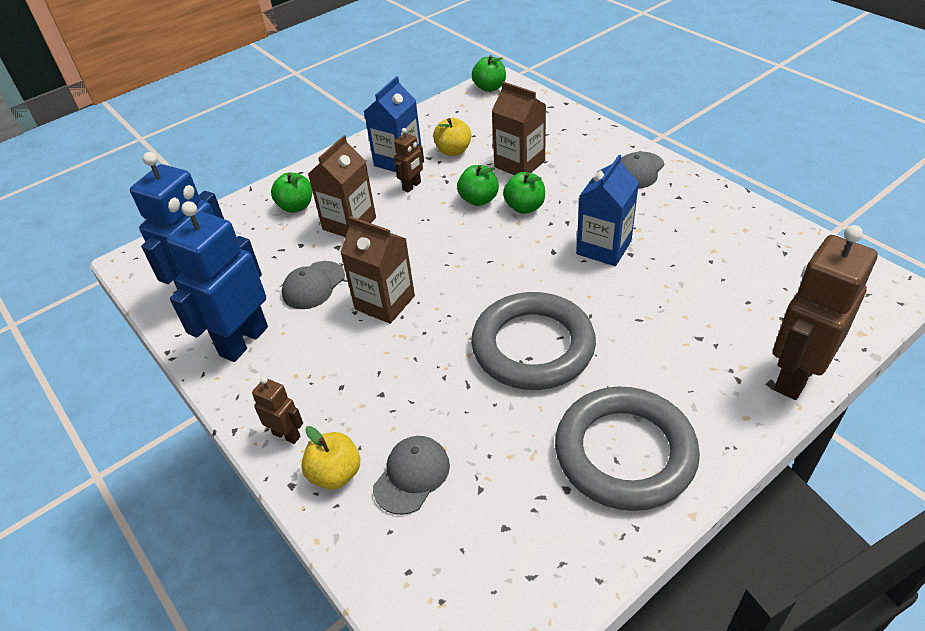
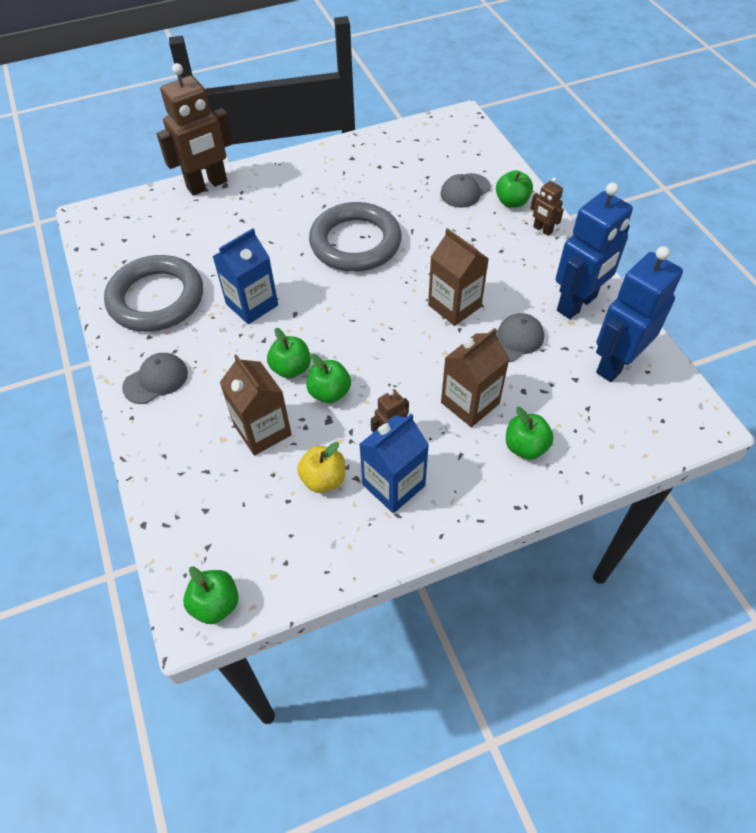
camera: 165 degrees left, 10 degrees up
(335, 474) = (512, 202): yellow apple -> green apple
(625, 453) = (336, 173): grey ring -> grey ring (156, 298)

